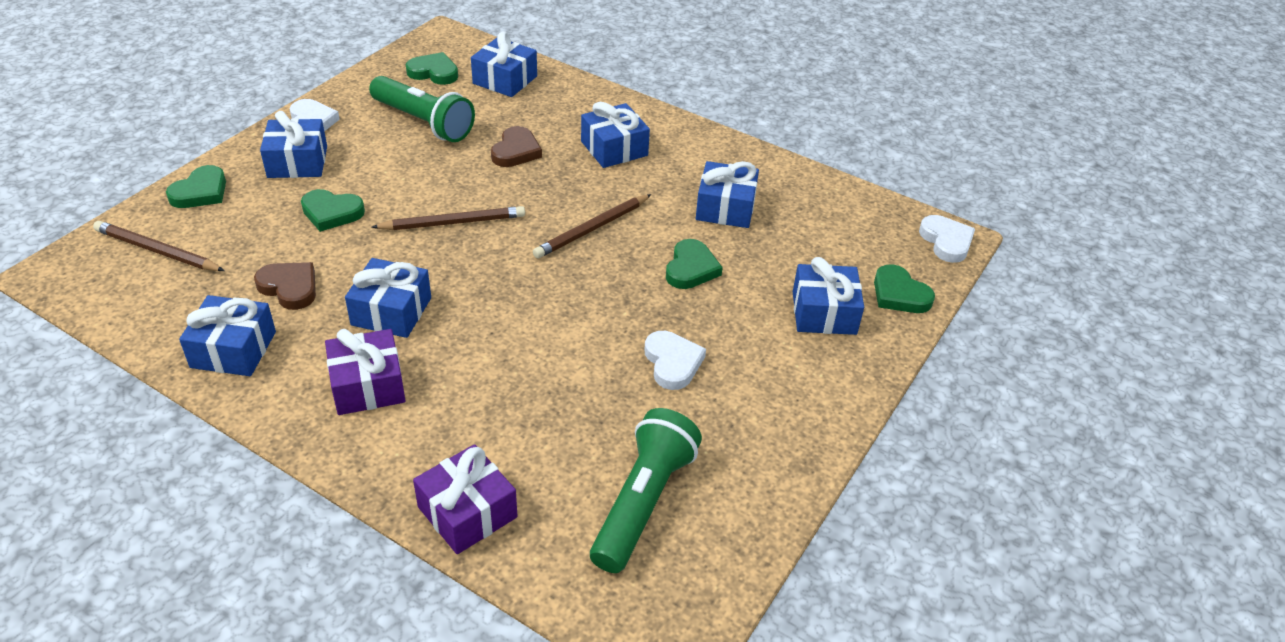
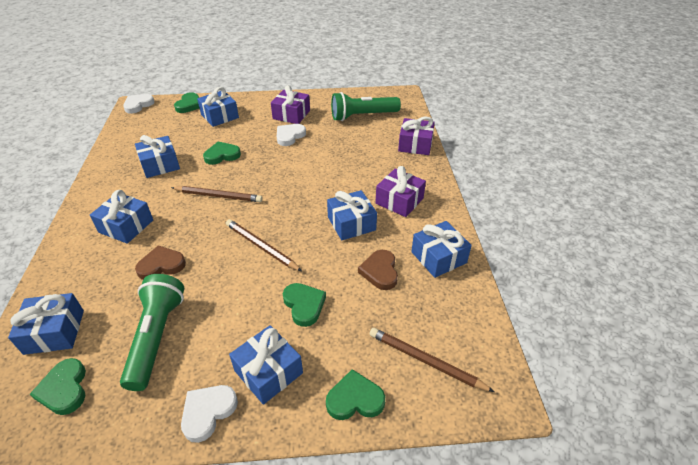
camera: 125 degrees left, 0 degrees up
(158, 251) = (426, 361): brown pencil -> brown pencil turned 135 degrees clockwise
(747, 402) = (291, 115): none -> purple gift

